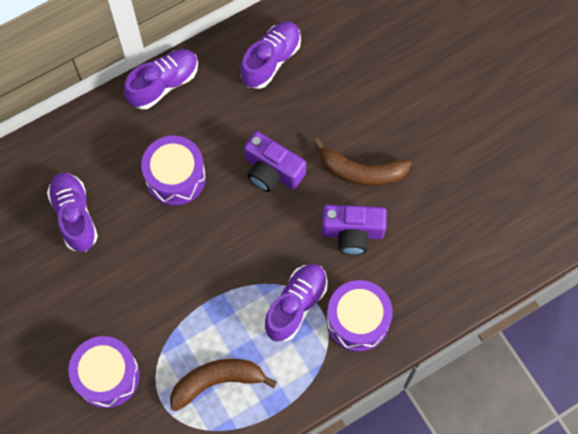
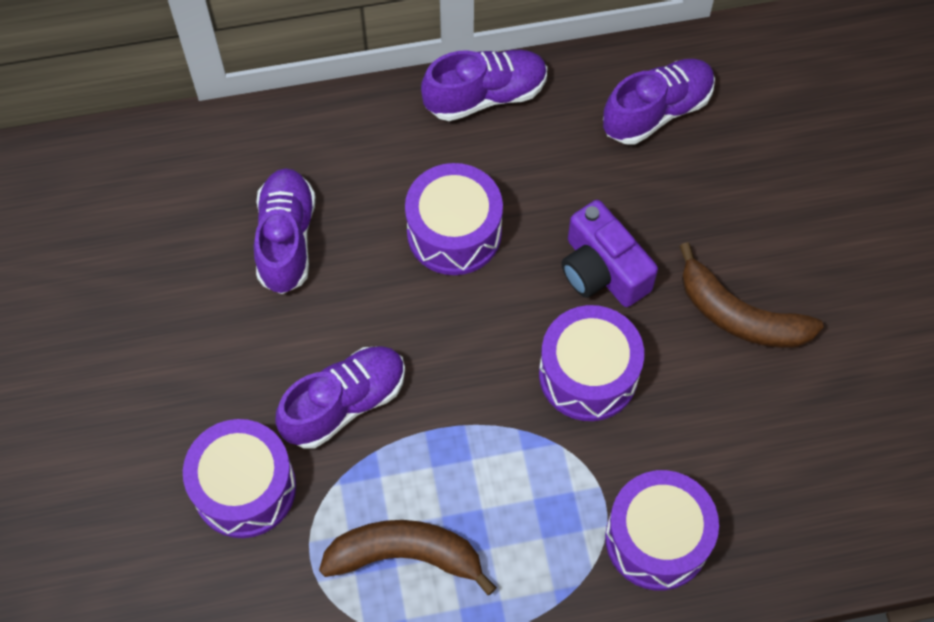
camera: 20 degrees right, 5 degrees down
(285, 237) = (588, 374): none -> purple drum
(296, 305) = (568, 482): purple shoe -> purple shoe (344, 404)
(352, 233) = (694, 403): purple camera -> none

